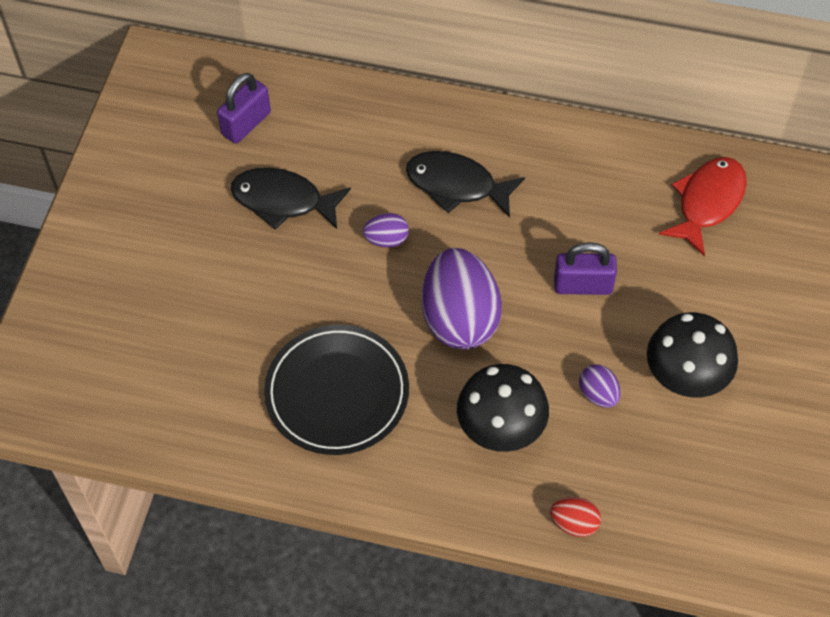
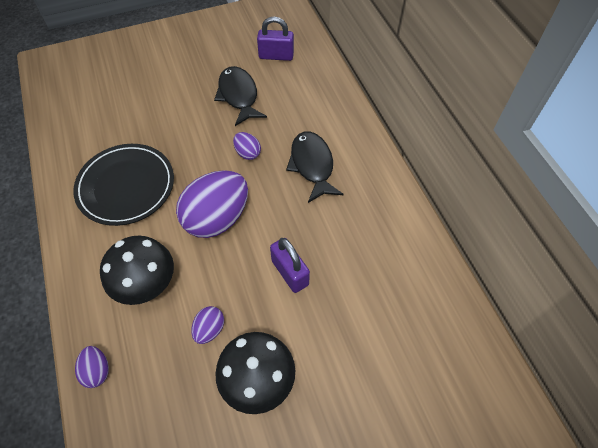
camera: 55 degrees right, 0 degrees up
(574, 523) = (97, 370): red egg -> purple egg
(707, 202) = (417, 314): red fish -> none

